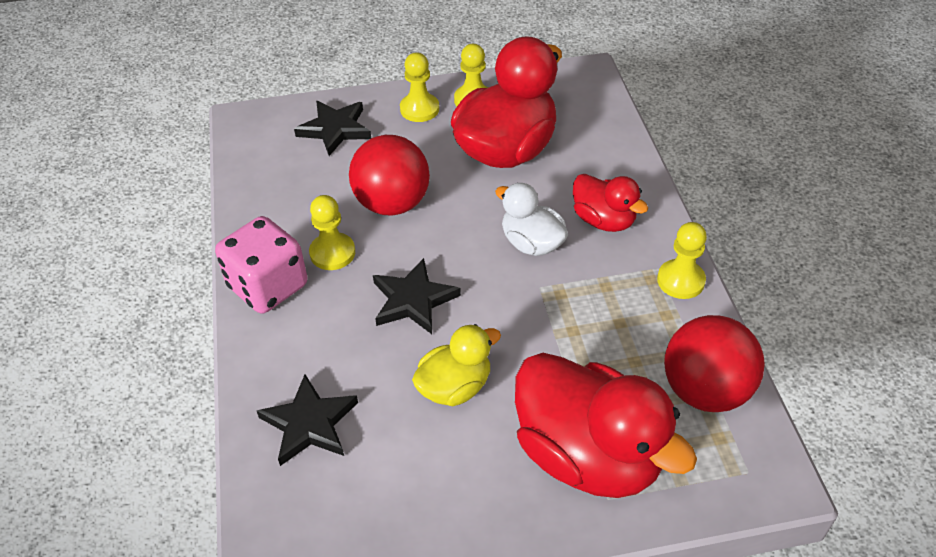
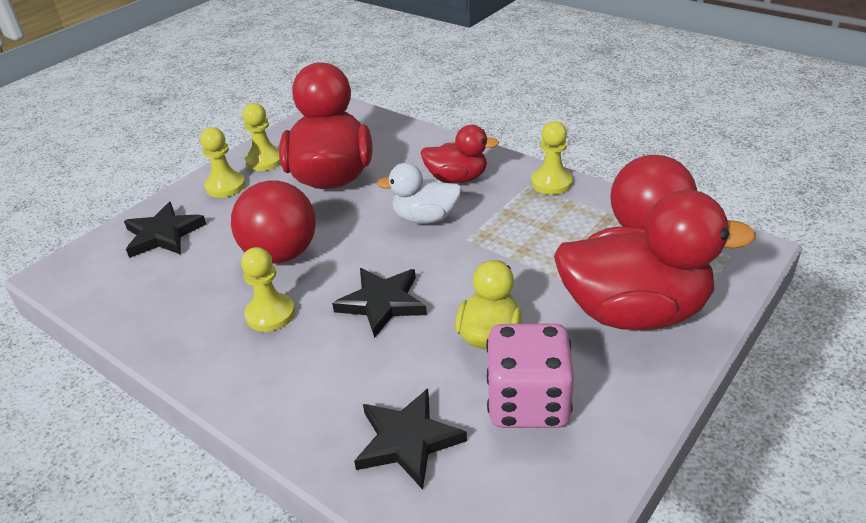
camera: 40 degrees left, 10 degrees down
(268, 286) = (239, 372): pink dice -> pink dice (527, 403)

